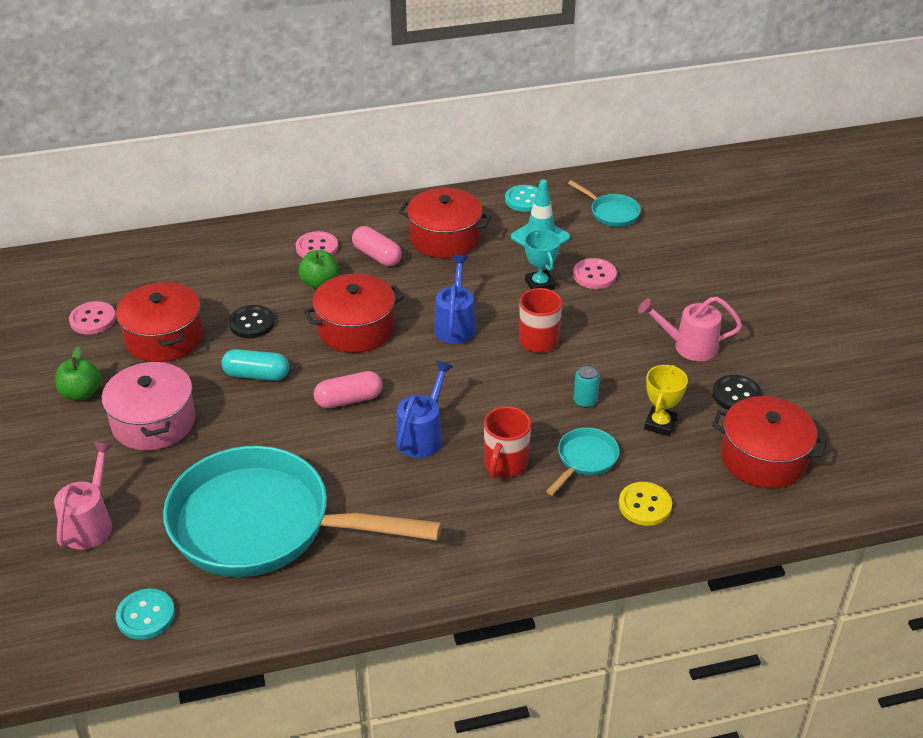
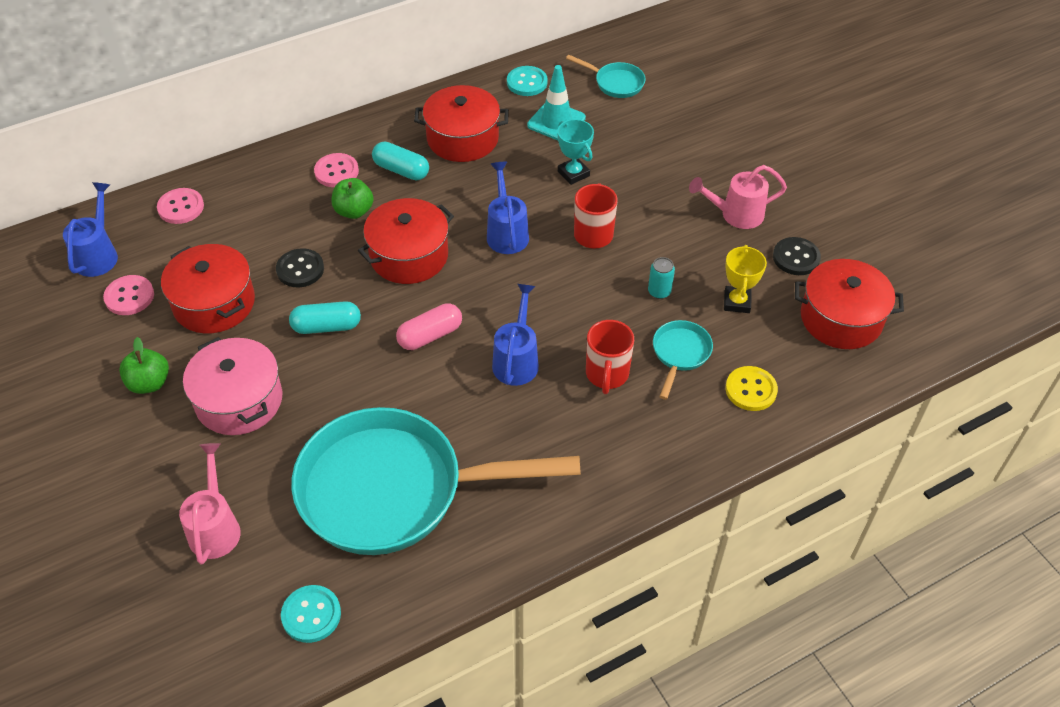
camera: 15 degrees left, 10 degrees up
(80, 281) = (98, 254): none -> blue watering can
(377, 256) = (401, 170): pink capsule -> turquoise capsule
(594, 275) = (622, 154): pink button -> pink button (181, 207)

